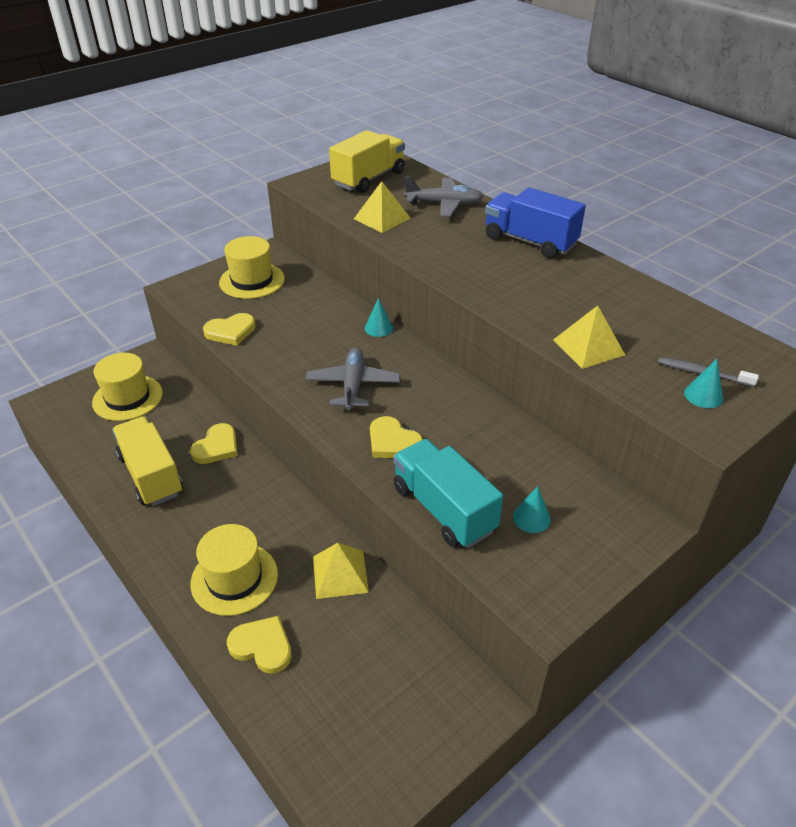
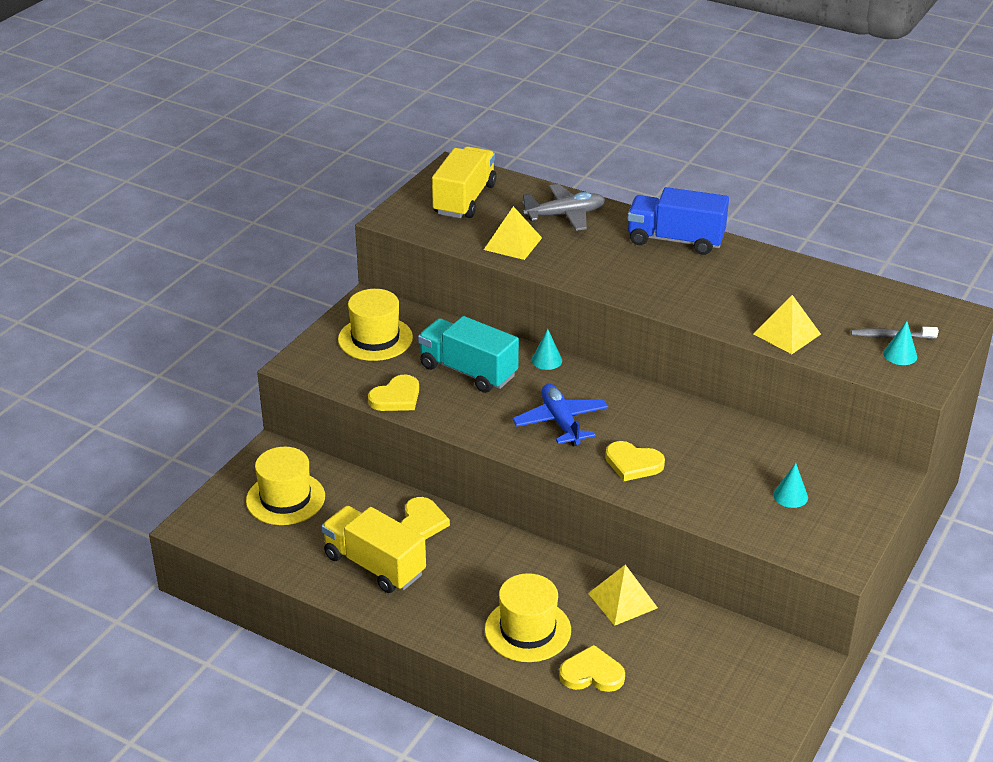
camera: 20 degrees left, 5 degrees down
(353, 385) = (561, 422): grey plane -> blue plane
(443, 509) = (713, 508): turquoise truck -> turquoise truck (468, 371)

